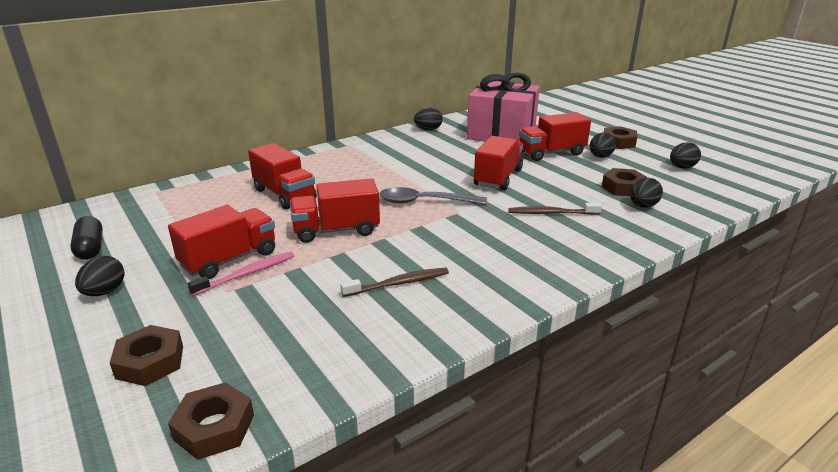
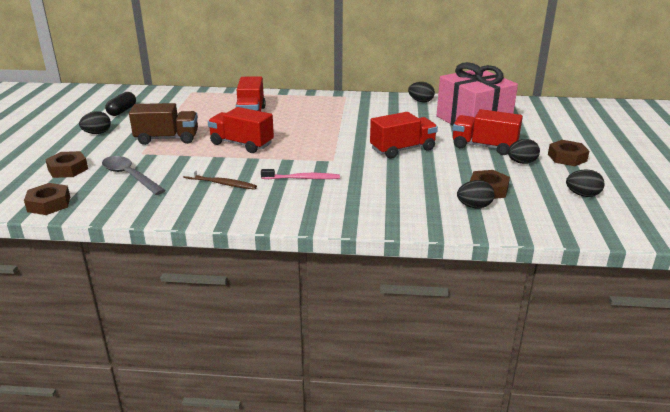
camera: 40 degrees right, 0 degrees up
(229, 259) = (167, 139): red truck -> brown truck
(246, 274) = (162, 149): pink toothbrush -> pink toothbrush (302, 178)
(424, 202) = (321, 147): grey spoon -> grey spoon (129, 176)
(551, 213) = (392, 184): brown toothbrush -> none

